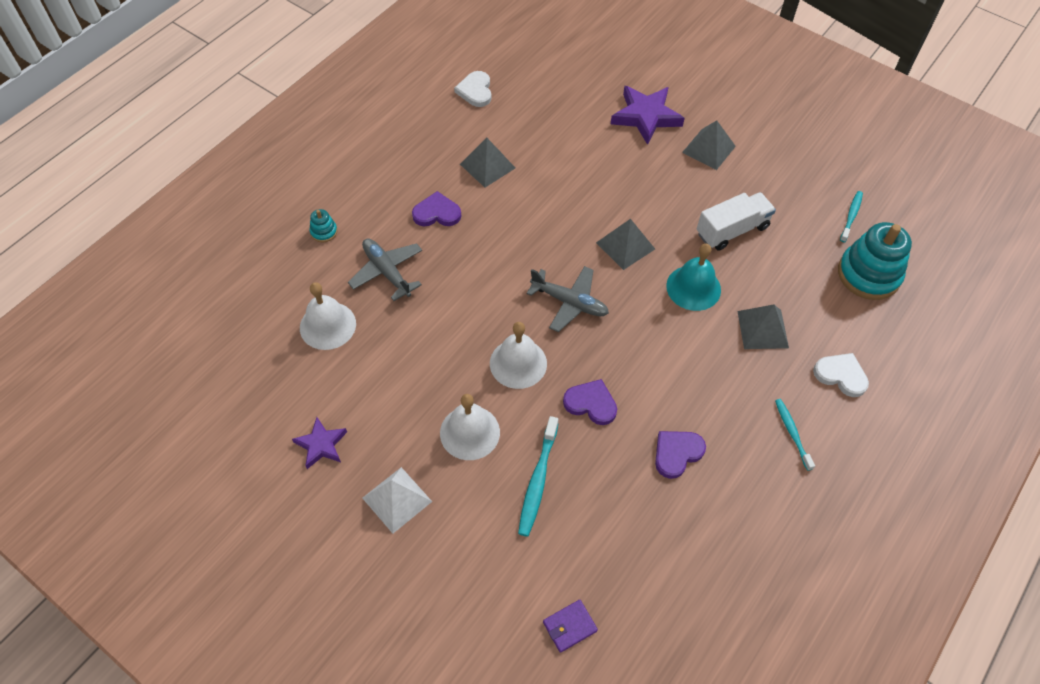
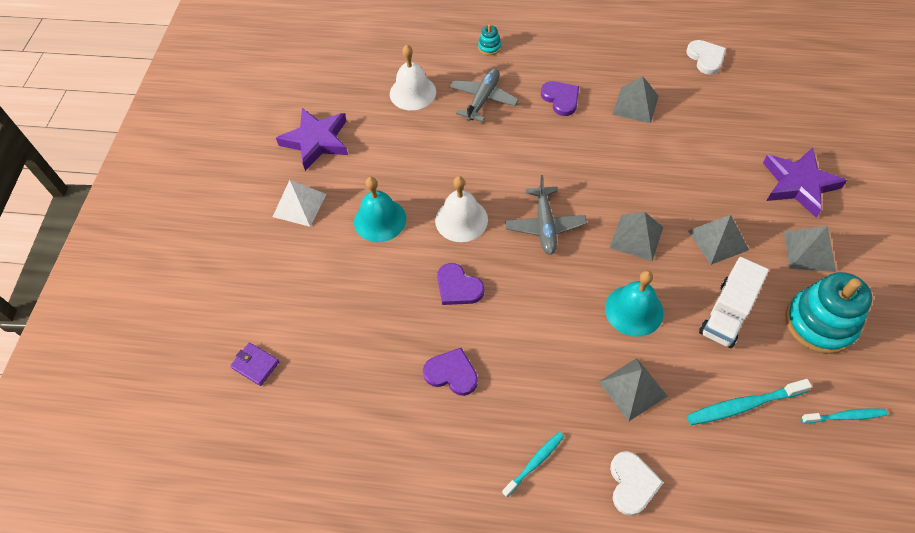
camera: 65 degrees right, 0 degrees up
(321, 445) = (316, 141): purple star -> purple star, size x1.68
(470, 432) = (380, 220): white bell -> turquoise bell
(475, 91) = (706, 58): white heart -> white heart turned 105 degrees clockwise
(538, 480) = (365, 284): turquoise toothbrush -> turquoise toothbrush (743, 405)
(591, 403) = (458, 287): purple heart -> purple heart turned 135 degrees clockwise
(663, 196) = (718, 240): none -> grey pyramid
(732, 230) = (727, 313): white truck -> white truck turned 90 degrees clockwise
(868, 274) = (781, 464): turquoise stacking toy -> turquoise stacking toy (820, 323)

